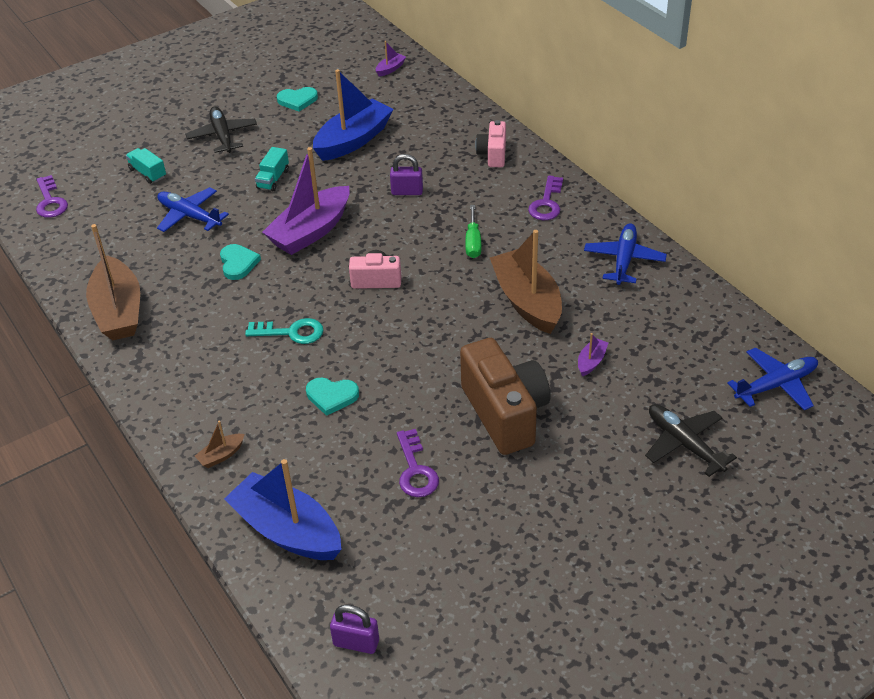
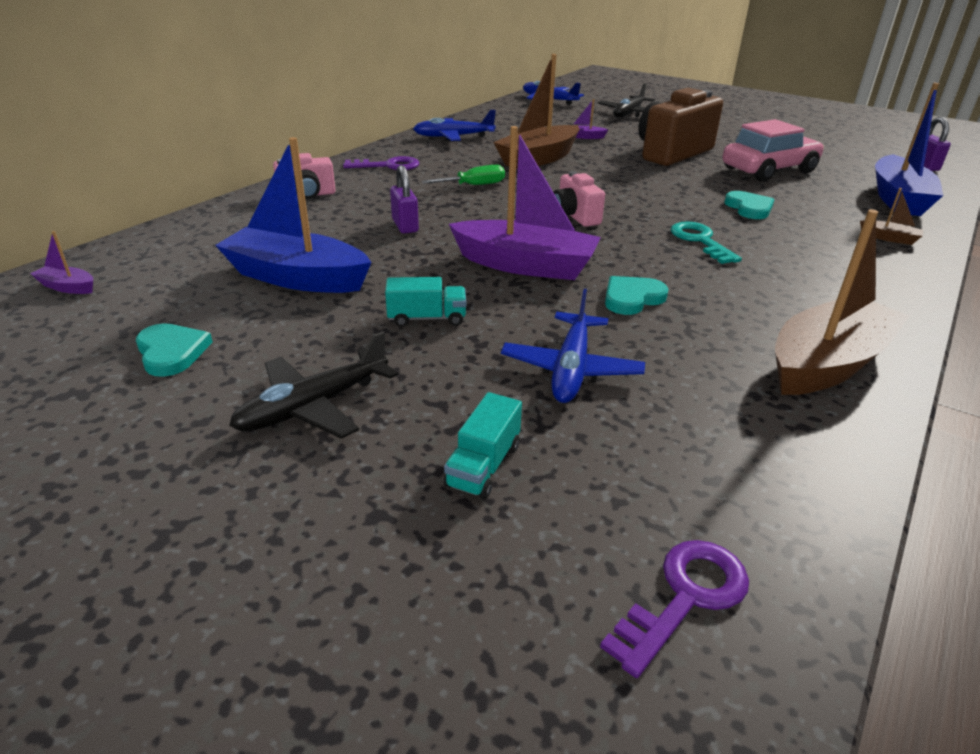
camera: 115 degrees left, 10 degrees down
(415, 470) = (768, 170): purple key -> pink car

